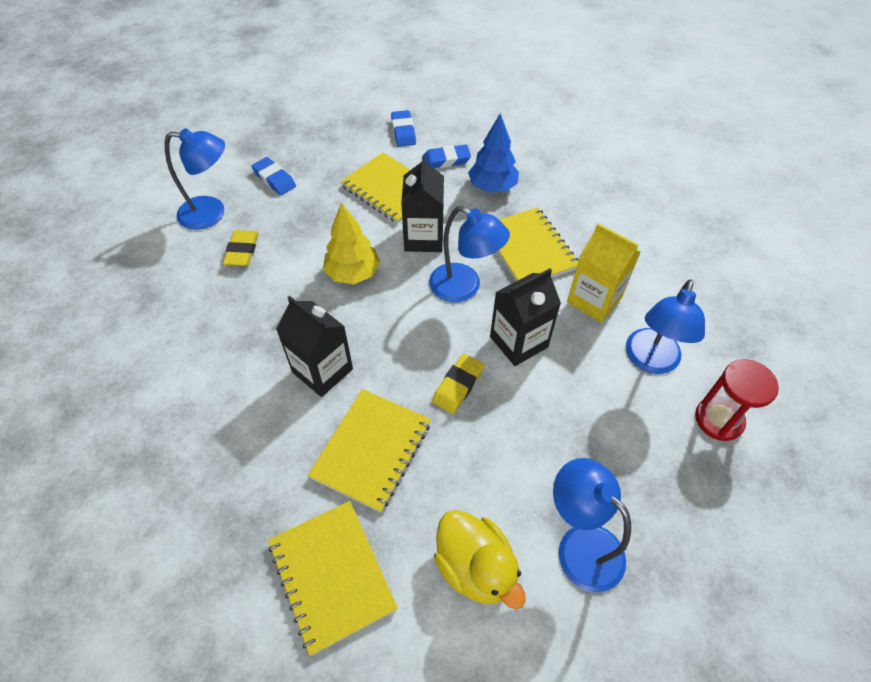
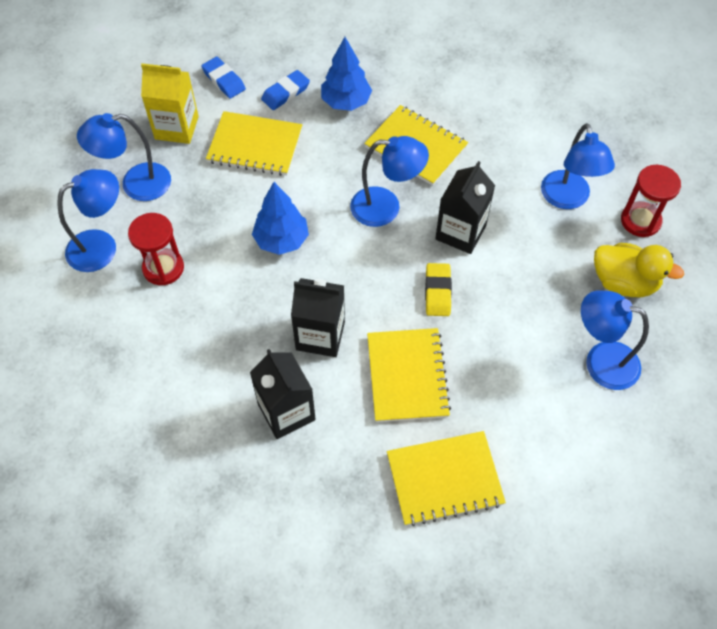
camera: 30 degrees left, 5 degrees up
(242, 251) = (163, 268): yellow eraser -> red hourglass
(274, 179) = (136, 184): blue eraser -> blue lamp
(331, 575) = (444, 479): yellow notebook -> yellow notebook turned 45 degrees counterclockwise
(353, 273) = (281, 240): yellow tree -> blue tree
(423, 238) = (319, 178): black carton -> black carton (286, 412)
(475, 567) = (540, 416): yellow duck -> yellow duck (624, 282)
(594, 300) = (496, 168): yellow carton -> yellow carton (176, 128)

